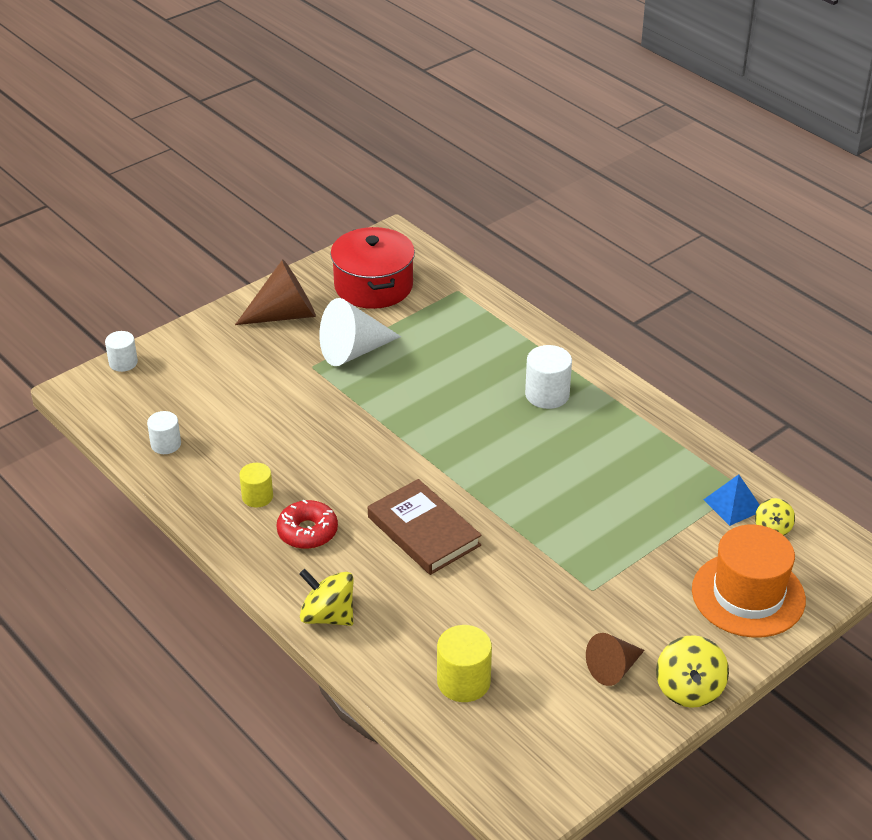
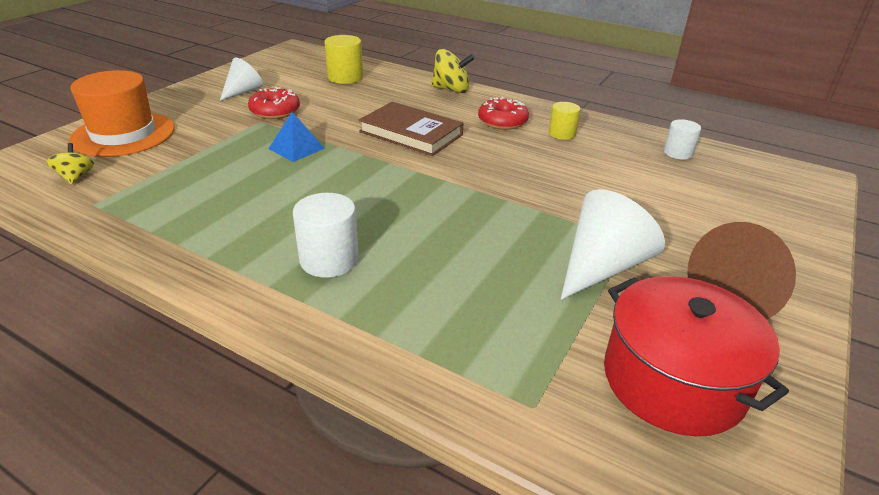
camera: 160 degrees right, 5 degrees down
(123, 363) = (819, 207): white cylinder -> none
(573, 609) = (275, 111): none -> red donut
(613, 668) = (243, 92): brown cone -> white cone
(689, 689) = (188, 90): yellow spinning top -> none
(733, 505) = (111, 189): blue pyramid -> blue pyramid (296, 148)

